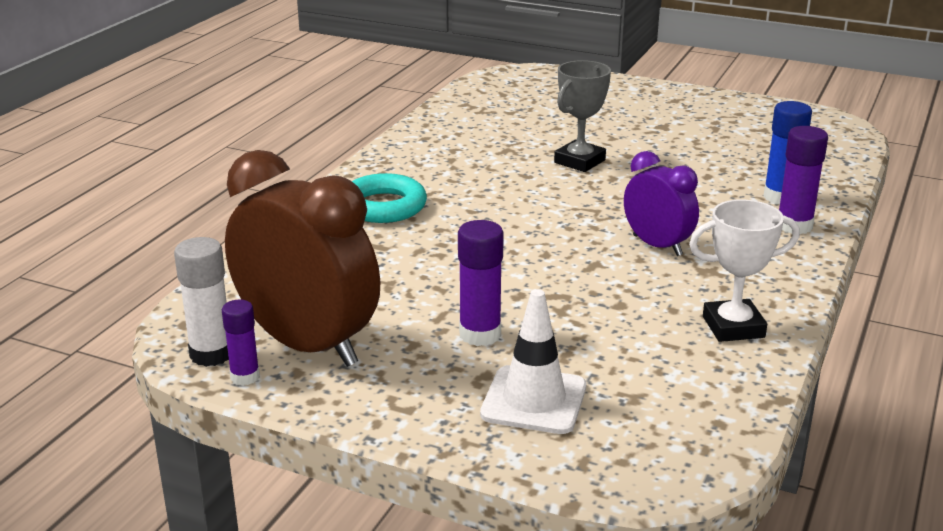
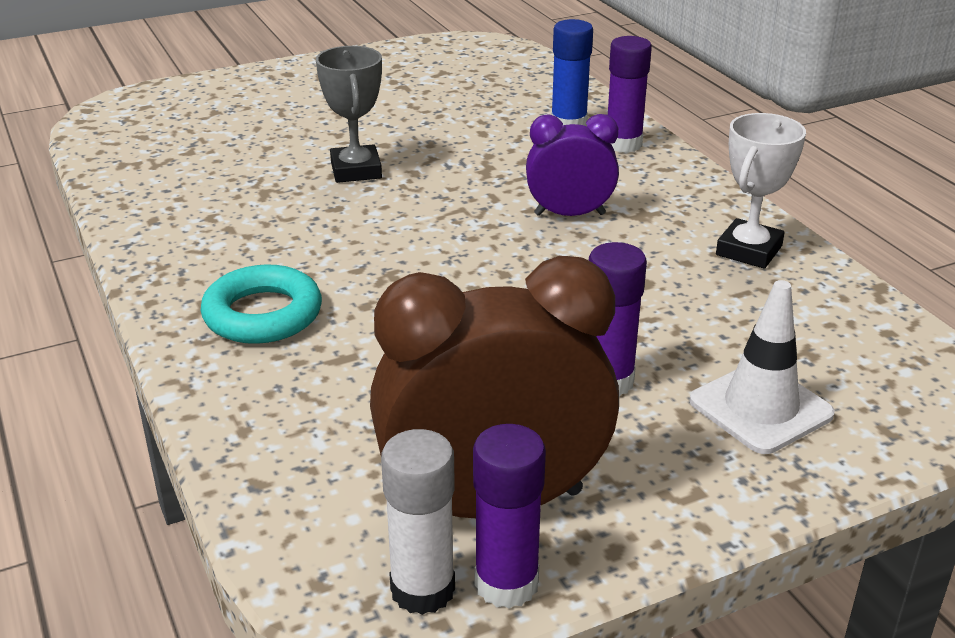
camera: 50 degrees left, 5 degrees up
(245, 377) = (506, 583): purple glue stick -> purple glue stick, size x1.53

